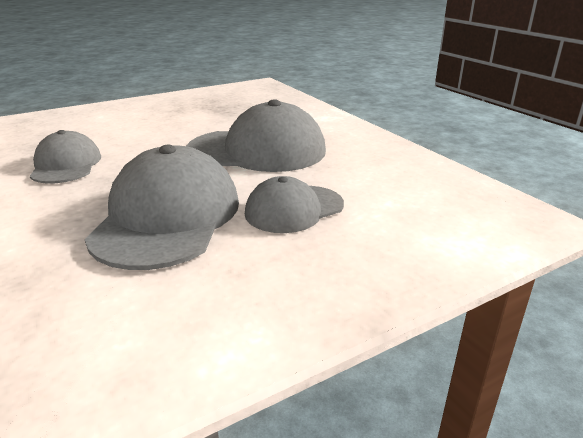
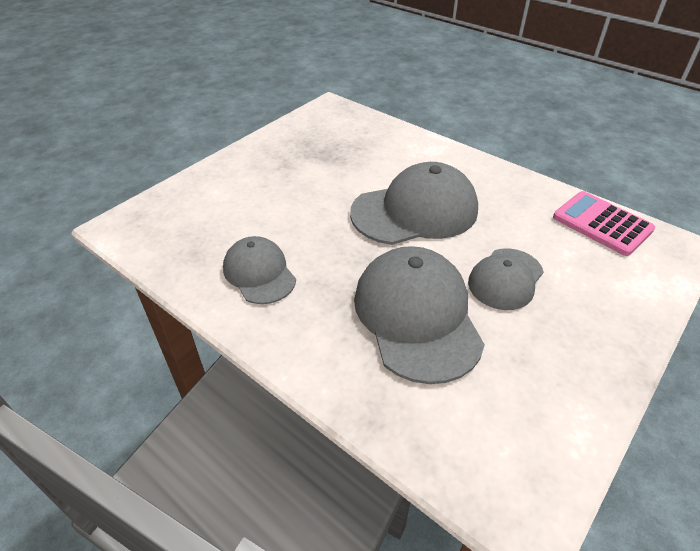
camera: 20 degrees left, 15 degrees up
(455, 189) = (602, 223): none -> pink calculator

